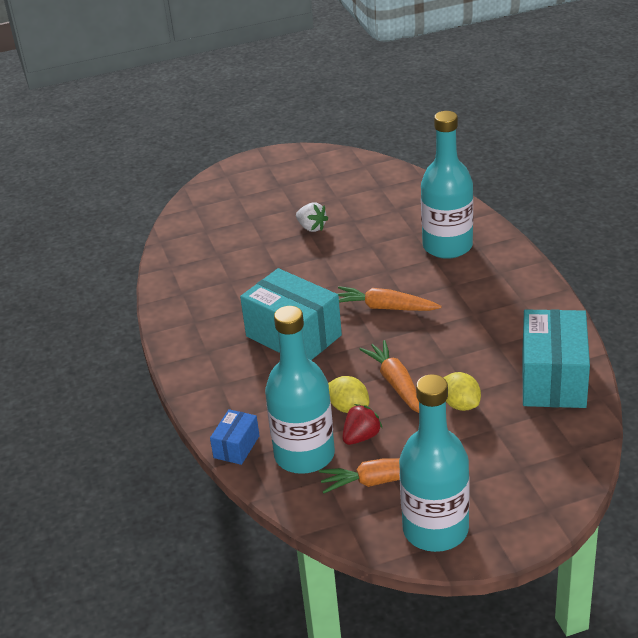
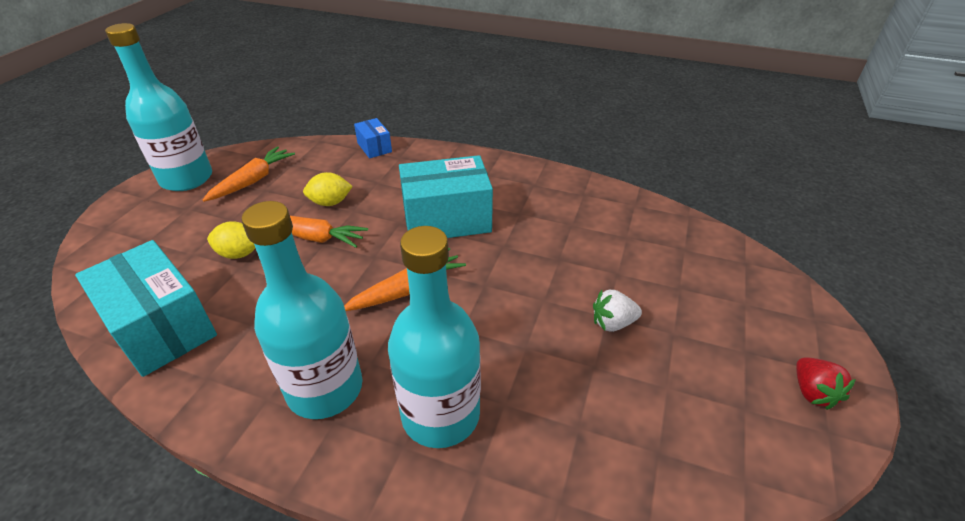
camera: 125 degrees right, 5 degrees up
(304, 455) = (324, 165): turquoise bottle -> turquoise bottle (325, 388)
(361, 437) = (297, 193): red strawberry -> red strawberry (812, 392)

